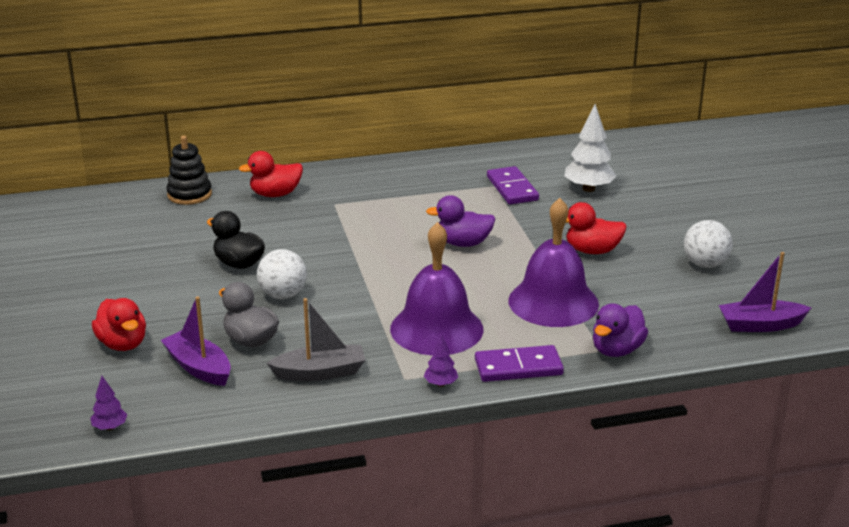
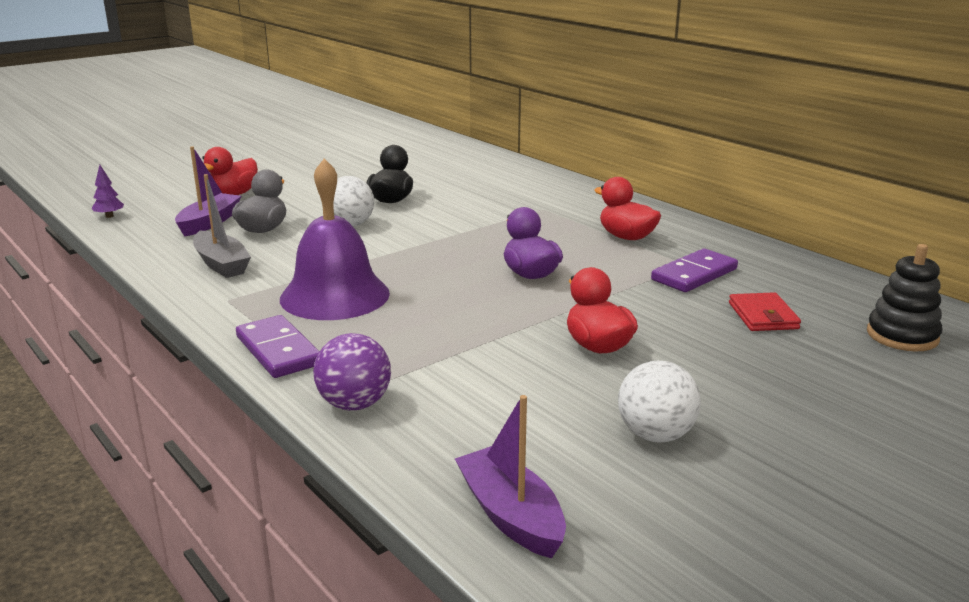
camera: 65 degrees right, 5 degrees down
(189, 195) = (493, 163): black stacking toy -> black stacking toy (902, 336)
(275, 194) = (532, 187): red duck -> red duck (626, 237)
(441, 384) = (224, 318): purple tree -> none
(553, 302) = (443, 344): purple bell -> none
(588, 189) = (763, 316): white tree -> red wallet
(616, 350) = (354, 404): purple duck -> purple ball

